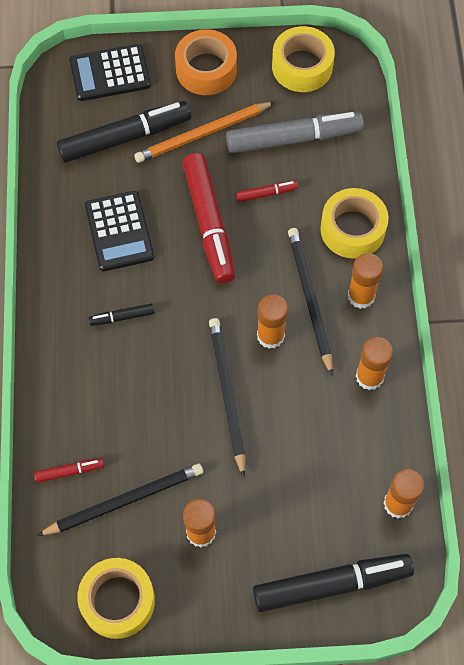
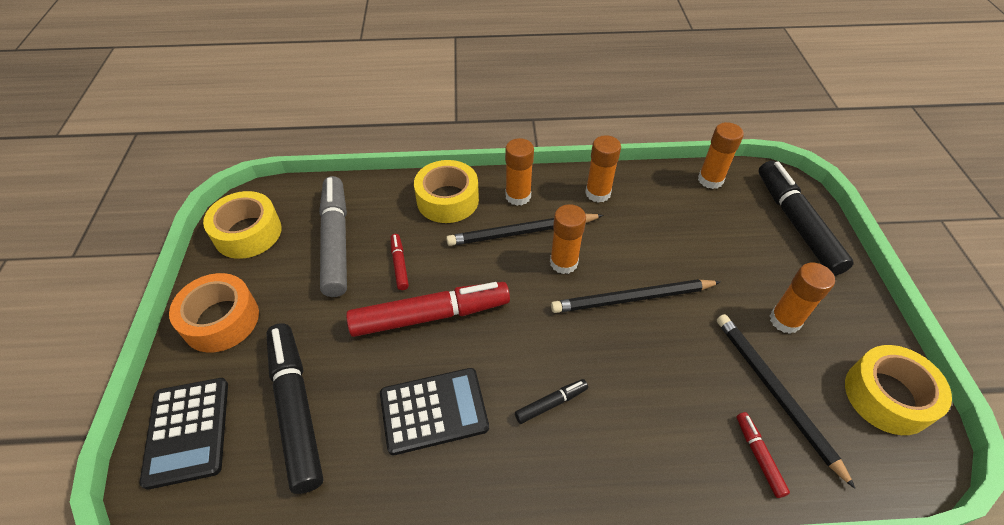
camera: 90 degrees left, 15 degrees down
(122, 317) = (551, 403): black marker -> black marker turned 105 degrees counterclockwise
(203, 134) = (311, 323): orange pencil -> none

